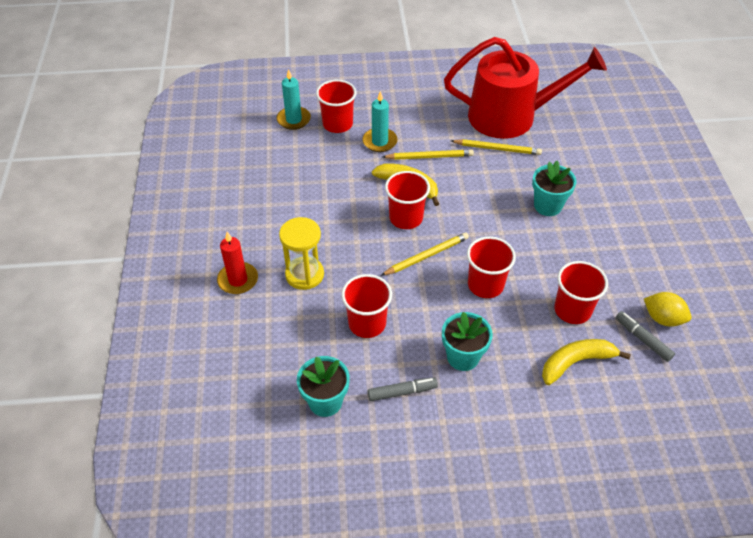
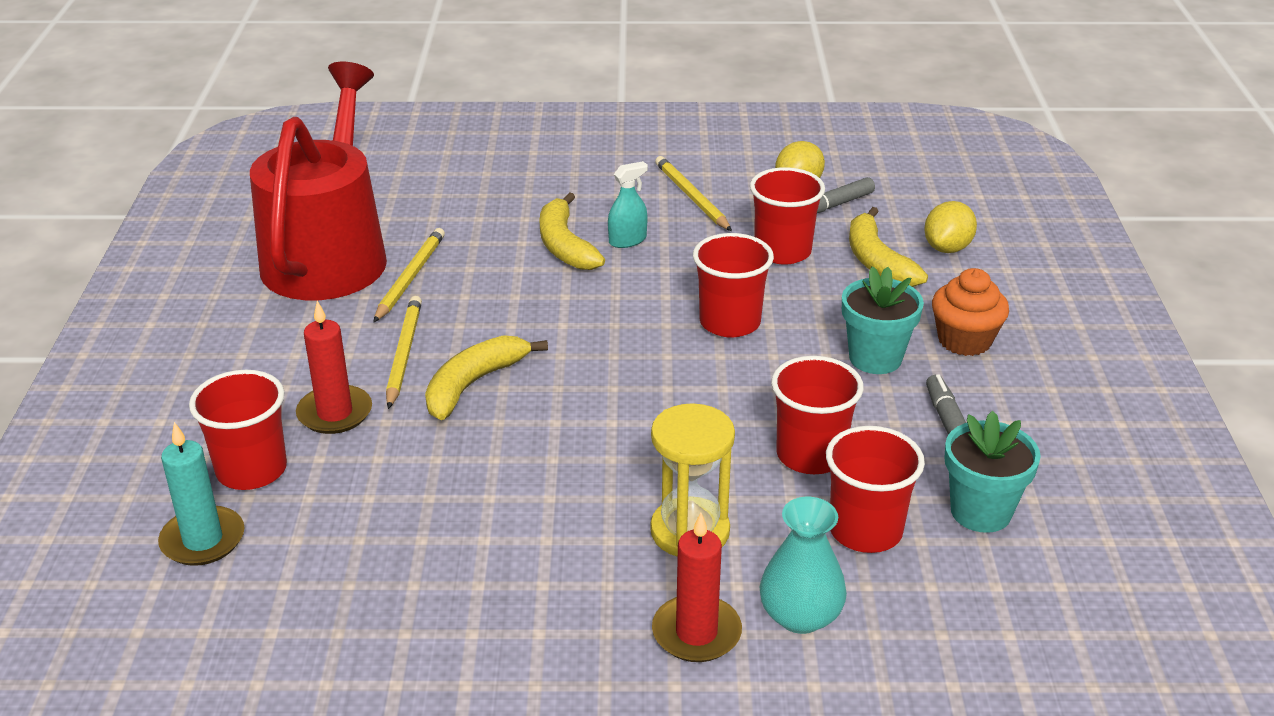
camera: 85 degrees left, 15 degrees down
(247, 318) = (800, 616): none -> turquoise vase
(380, 142) = (335, 413): turquoise candle -> red candle
(406, 218) = (561, 394): red cup -> red cup (865, 530)
(426, 256) = (659, 377): yellow pencil -> yellow pencil (692, 197)
(492, 407) = (964, 340): none -> orange cupcake
(547, 206) = (565, 245): turquoise flower pot -> yellow banana
(562, 233) = (627, 240): none -> turquoise spray bottle
(606, 406) = (947, 248): none -> yellow lemon

